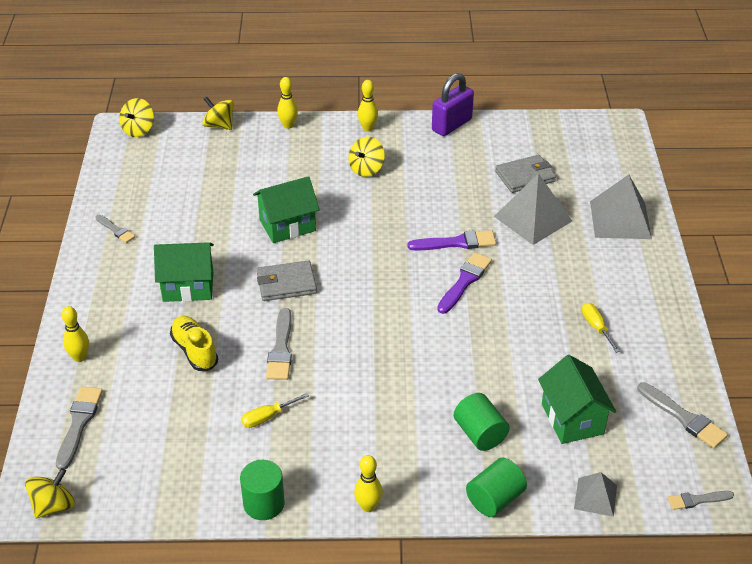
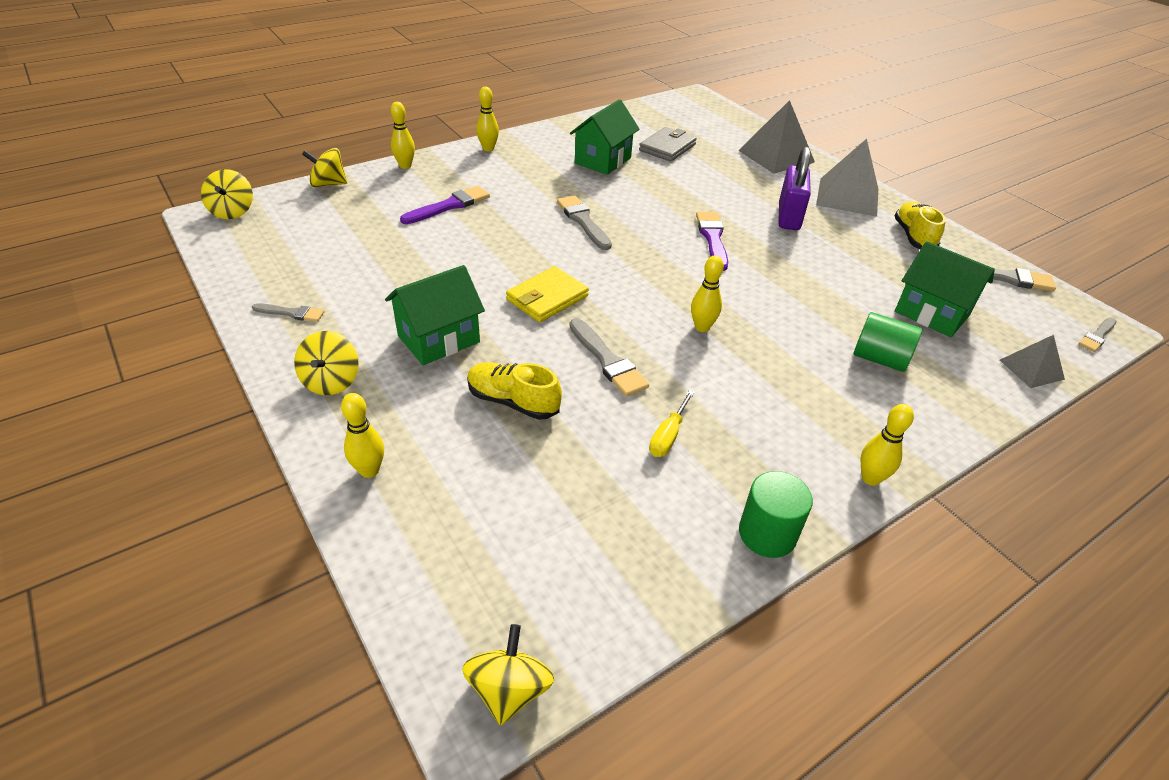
camera: 35 degrees left, 0 degrees up
(79, 424) = (444, 554): grey brush -> grey brush (583, 221)
(286, 283) = (547, 298): grey wallet -> yellow wallet
(287, 225) = (492, 246): green house -> green house (602, 160)
(366, 169) = (522, 179): yellow spinning top -> yellow spinning top (331, 381)
(373, 352) = (702, 327): none -> yellow bowling pin
(451, 125) = (562, 128): purple padlock -> purple padlock (788, 217)
(456, 243) = (669, 211): purple brush -> purple brush (449, 206)
(494, 499) = (964, 412): green cylinder -> none
(533, 218) = (710, 175): grey pyramid -> grey pyramid (848, 197)
(596, 327) = (857, 236): yellow screwdriver -> none
(650, 348) = (913, 236): none -> yellow shoe

